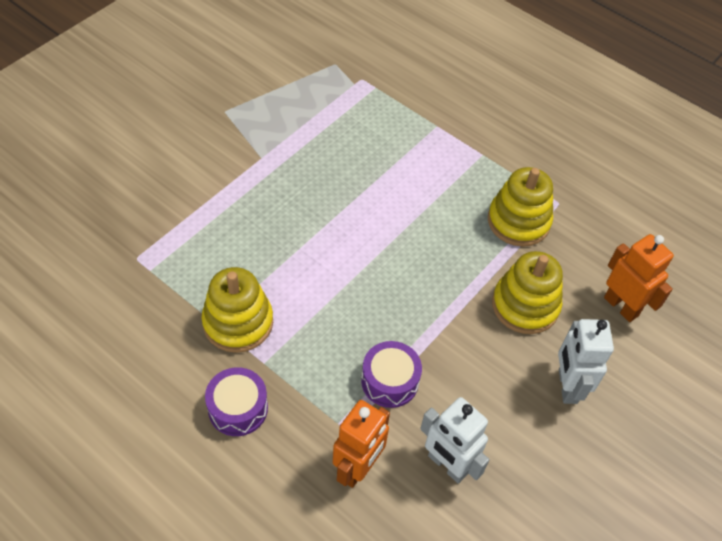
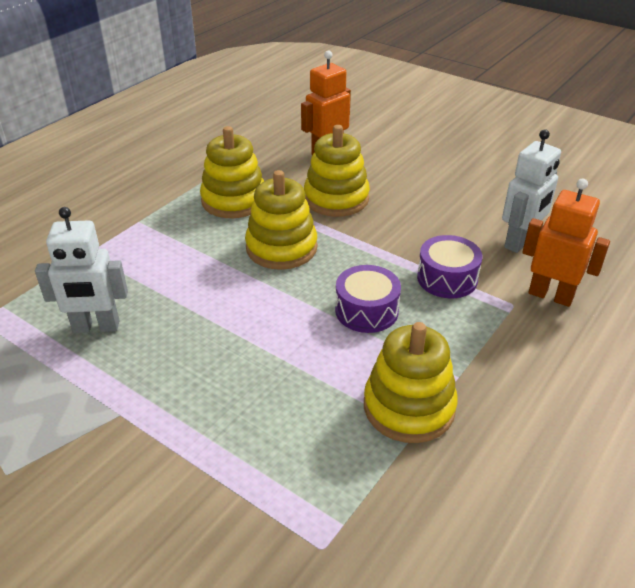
camera: 90 degrees left, 15 degrees down
(238, 408) = (526, 393): purple drum -> purple drum (366, 311)
(441, 254) = (281, 248): none -> yellow stacking toy
(567, 386) = (415, 180): white robot -> white robot (96, 327)

